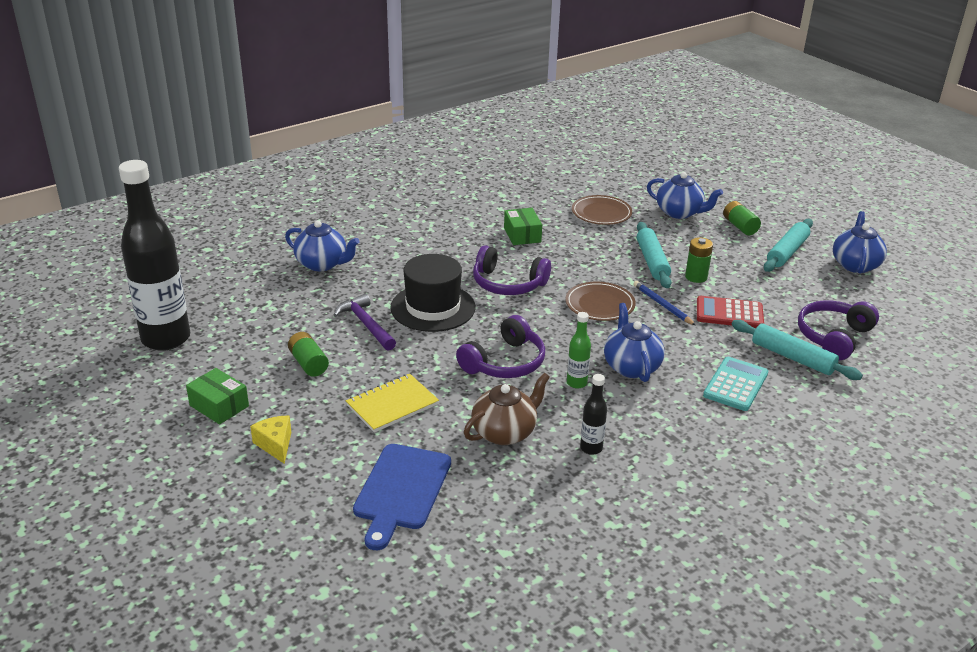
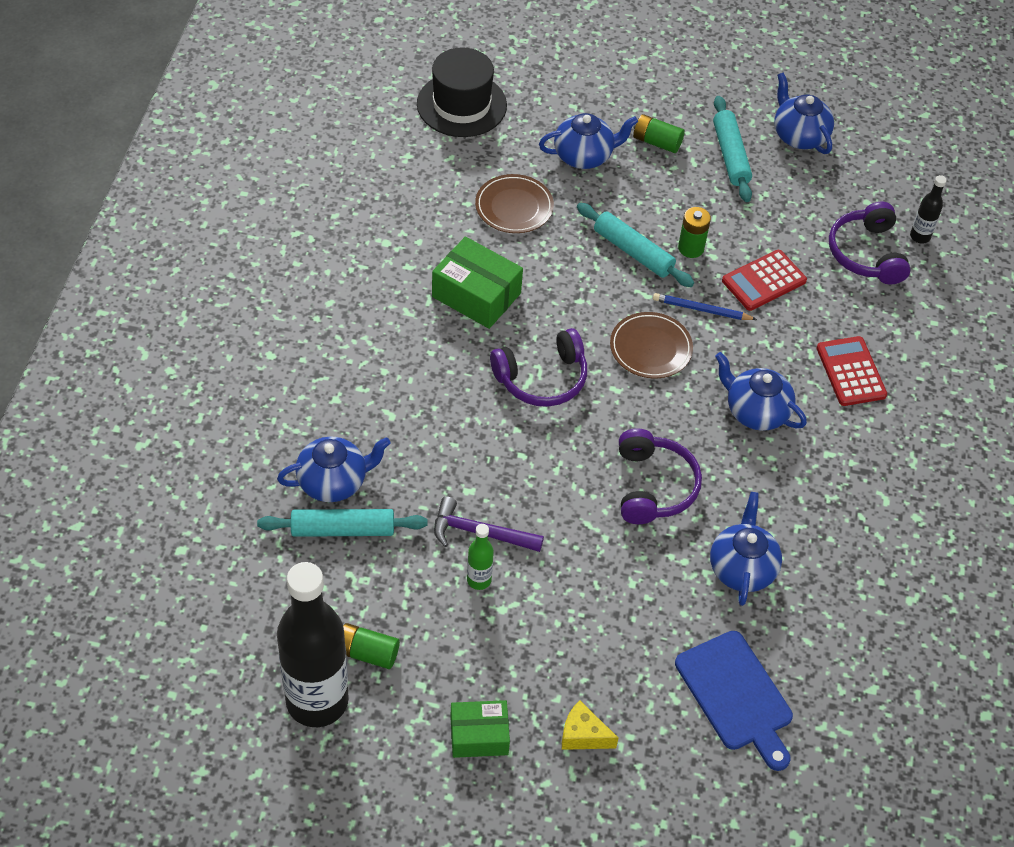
camera: 45 degrees left, 20 degrees up
(308, 363) = (491, 622): green battery -> green battery (367, 653)
(392, 405) = (621, 611): yellow notebook -> none
(433, 307) = (513, 463): black hat -> black hat (461, 105)
(505, 432) = (742, 568): brown teapot -> blue teapot
(522, 235) = (476, 295): green box -> green box, size x1.50
(576, 383) = (735, 465): green bottle -> green bottle (479, 580)
(591, 448) = (821, 532): black bottle -> black bottle (920, 236)
(735, 384) = (851, 372): turquoise calculator -> red calculator
(792, 357) = (861, 304): turquoise rolling pin -> turquoise rolling pin (343, 529)

